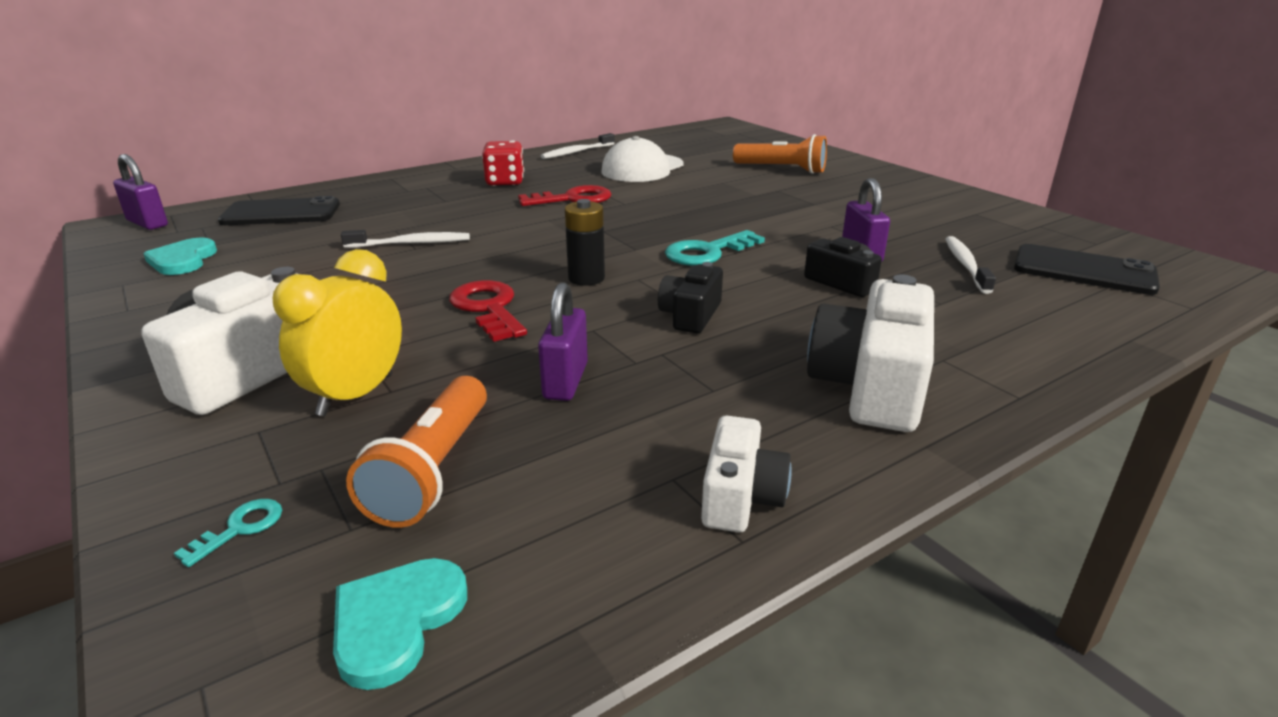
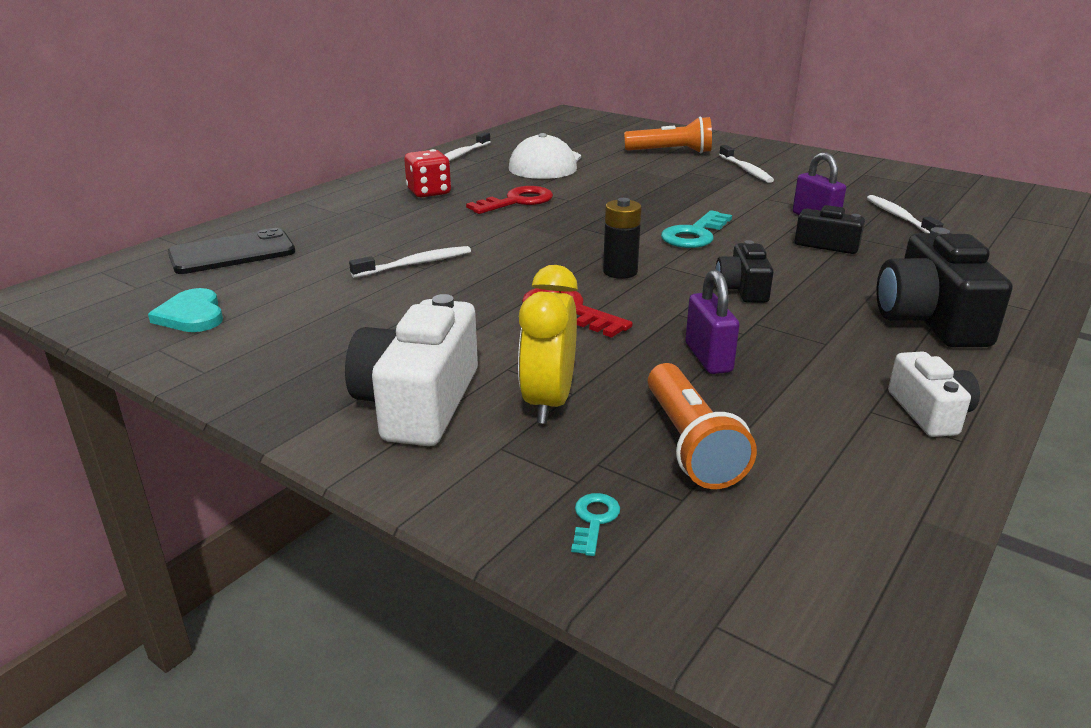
camera: 20 degrees left, 0 degrees up
(147, 223) = (87, 284): purple padlock -> none
(396, 621) = (799, 548): turquoise heart -> none
(841, 195) = (746, 170): none -> white toothbrush
(870, 385) = (930, 319): white camera -> black camera
(1083, 270) = (982, 210): black phone -> none

